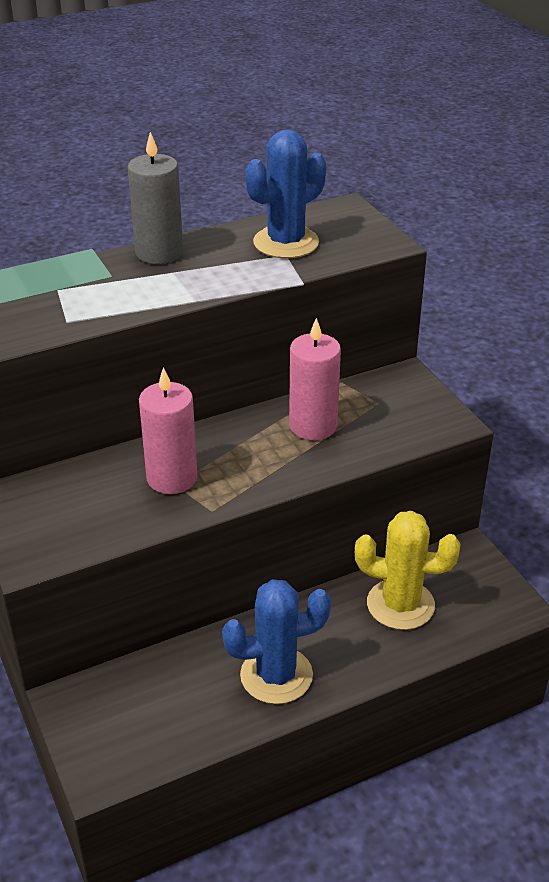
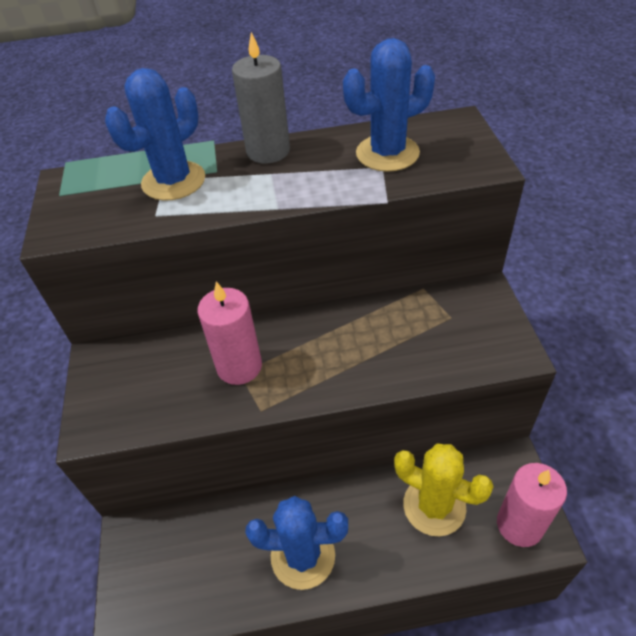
camera: 20 degrees right, 10 degrees up
(69, 290) = (173, 181): none -> blue cactus
(313, 426) = (382, 332): pink candle -> pink candle (519, 525)

